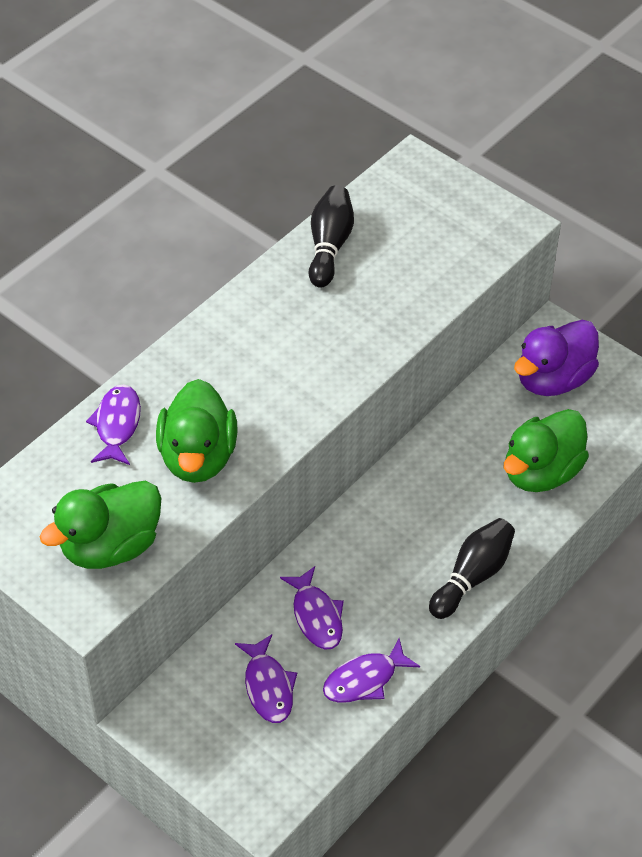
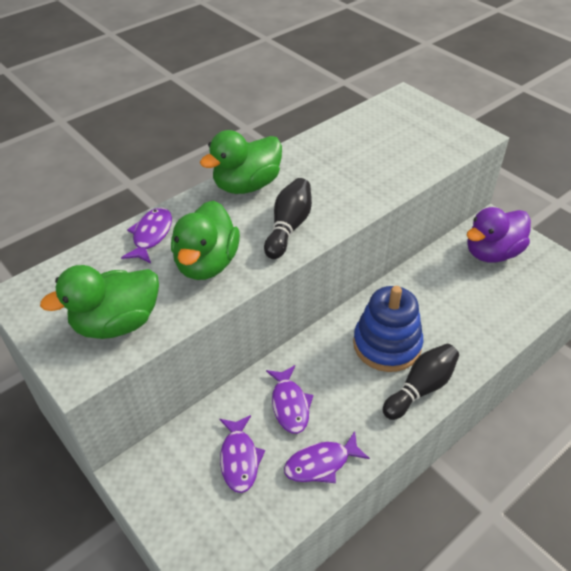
camera: 10 degrees right, 5 degrees down
(329, 246) = (336, 138): black bowling pin -> black bowling pin (288, 227)
(425, 525) = (387, 345): none -> blue stacking toy
(541, 472) = (481, 315): green duck -> green duck (247, 185)

